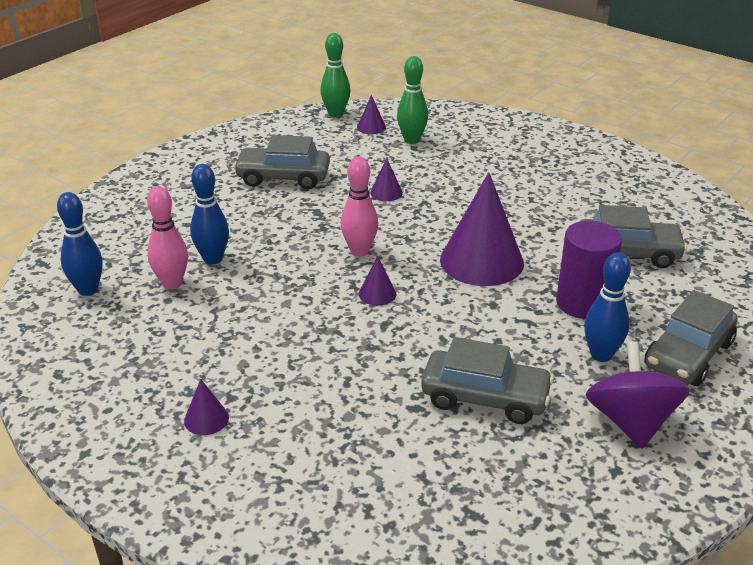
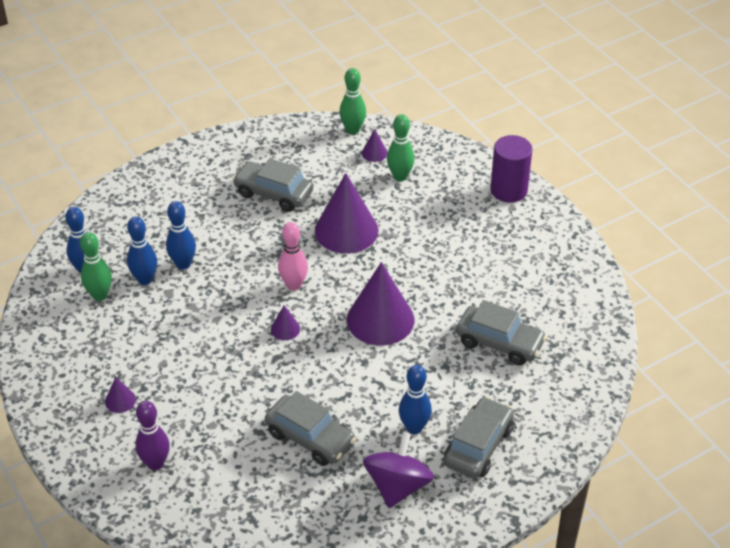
camera: 20 degrees right, 10 degrees up
(120, 311) = (100, 295): none -> green bowling pin
(172, 283) = (145, 279): pink bowling pin -> blue bowling pin
(297, 482) = (155, 463): none -> purple bowling pin
(386, 192) = (346, 230): purple cone -> purple cone, size x2.32
(582, 303) = (431, 379): purple cylinder -> purple cylinder (508, 190)
(688, 355) = (478, 446): grey car -> grey car turned 150 degrees clockwise

